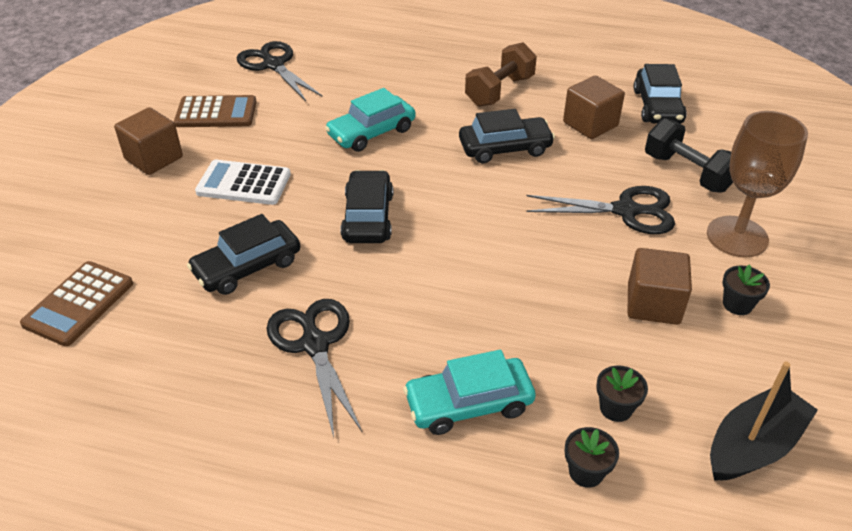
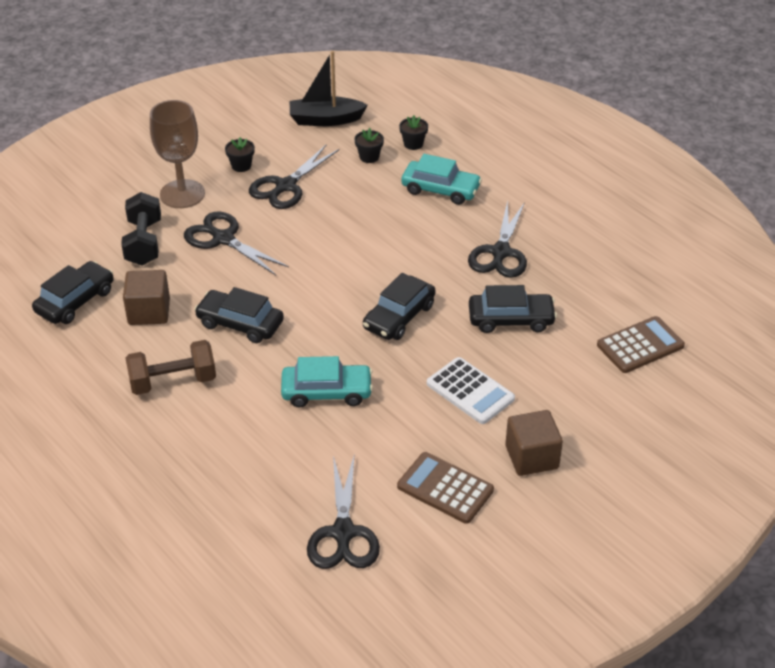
camera: 145 degrees left, 0 degrees up
(653, 304) = (286, 186): brown cube -> black scissors

